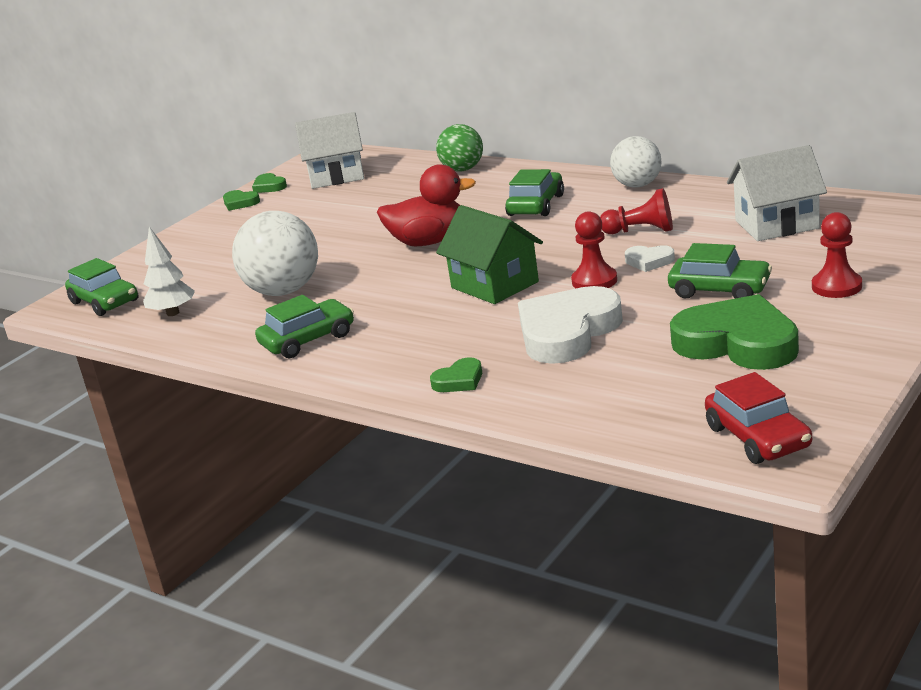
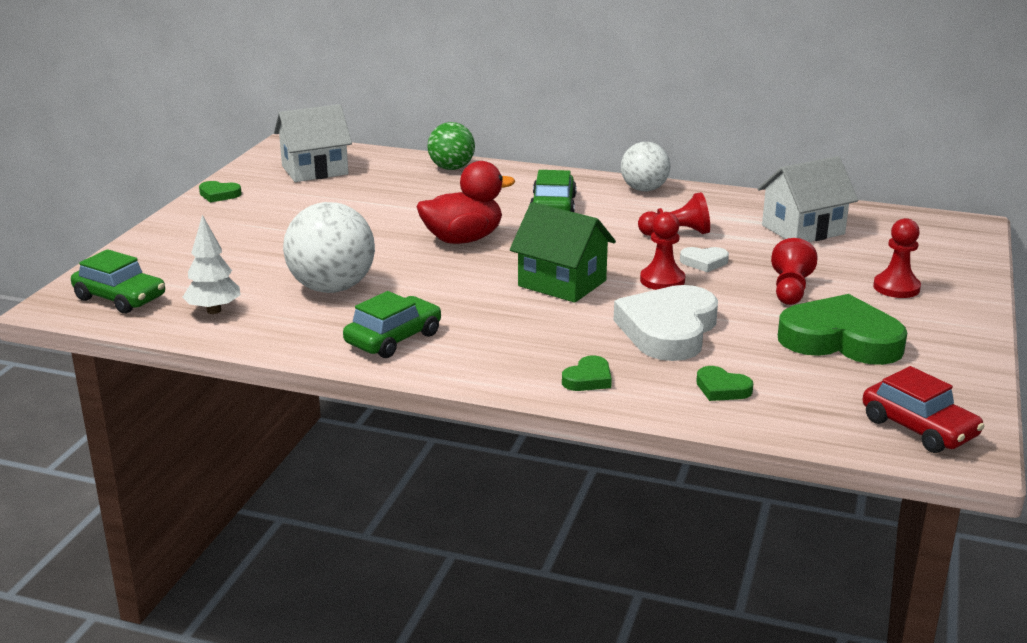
camera: 20 degrees left, 0 degrees up
(269, 186) = (242, 178): green heart -> green heart (722, 389)
(719, 289) = (790, 290): green car -> red pawn

